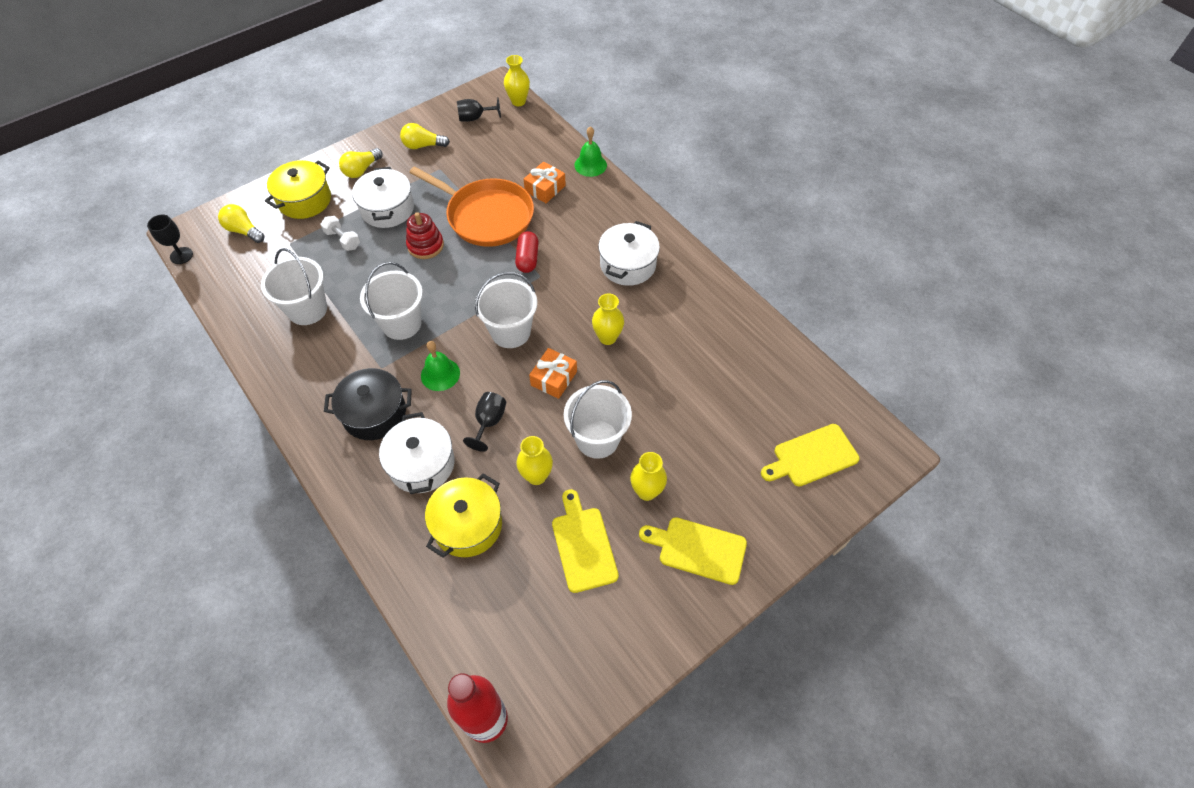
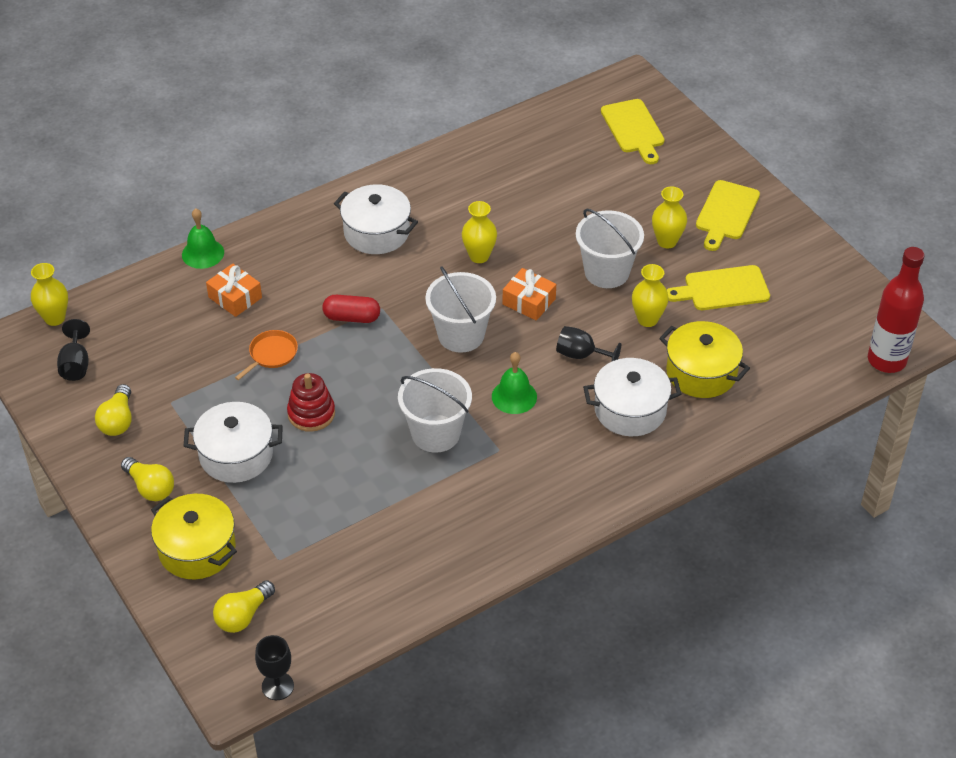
camera: 85 degrees left, 10 degrees down
(307, 309) = (400, 529): white bucket -> none
(343, 239) = (283, 500): white dumbbell -> none
(374, 413) = (563, 453): black pot -> none
(486, 216) = (271, 354): orange pan -> orange pan, size x0.43

